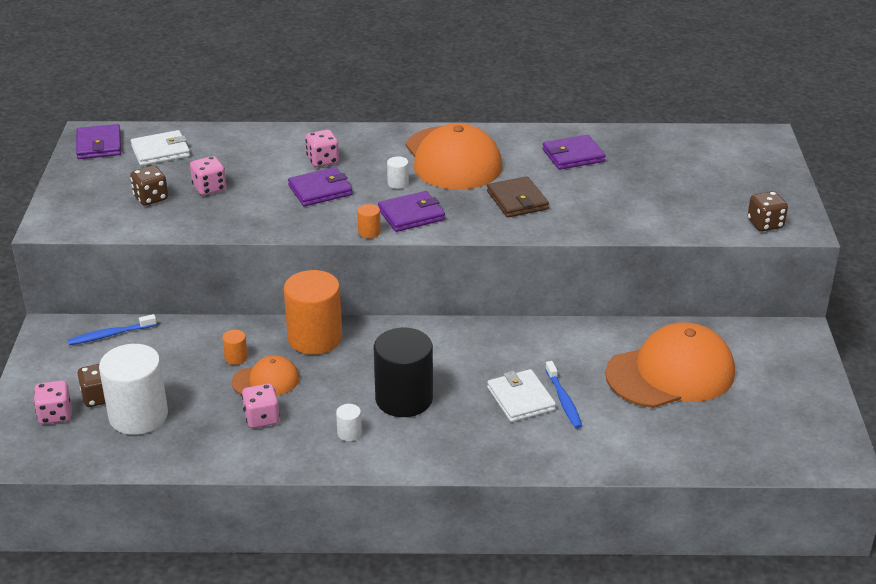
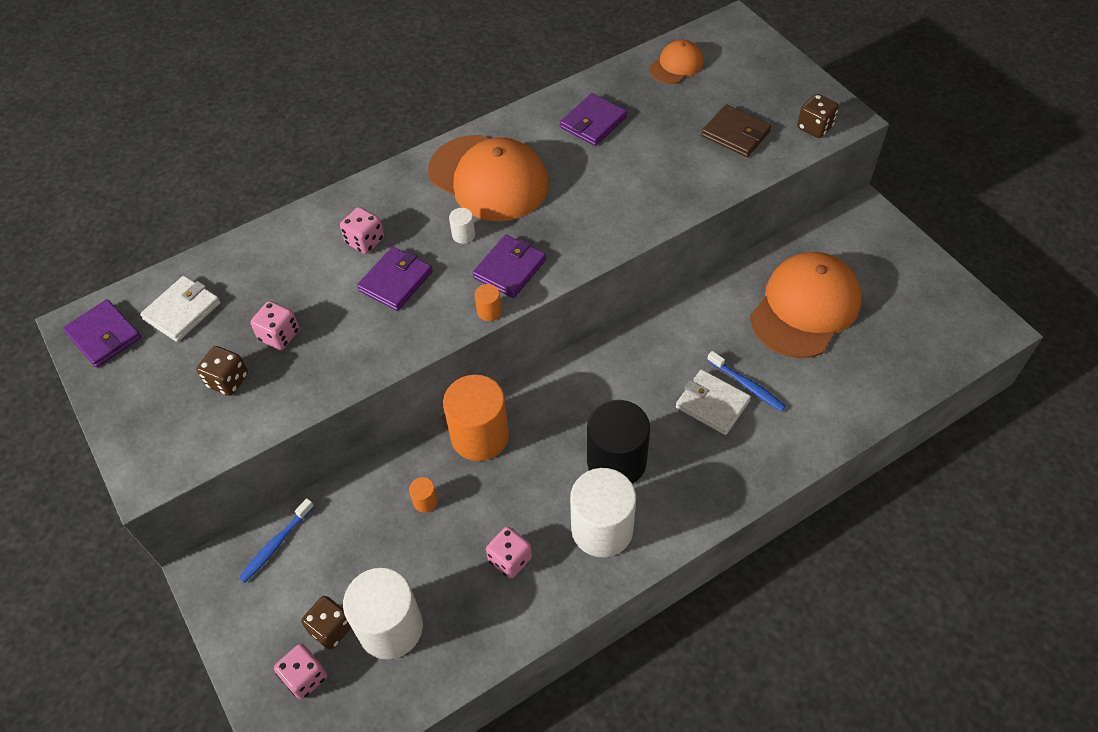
camera: 30 degrees left, 20 degrees up
(266, 380) = (476, 512): orange cap -> orange cap (676, 65)
(349, 433) = (602, 529): white cylinder -> white cylinder, size x2.44
(517, 200) = (590, 202): brown wallet -> brown wallet (735, 134)

